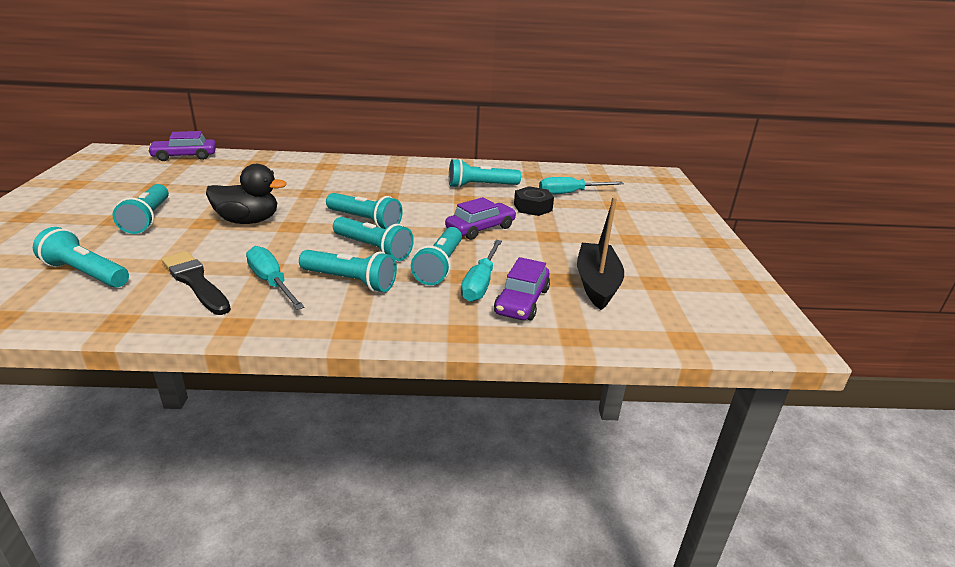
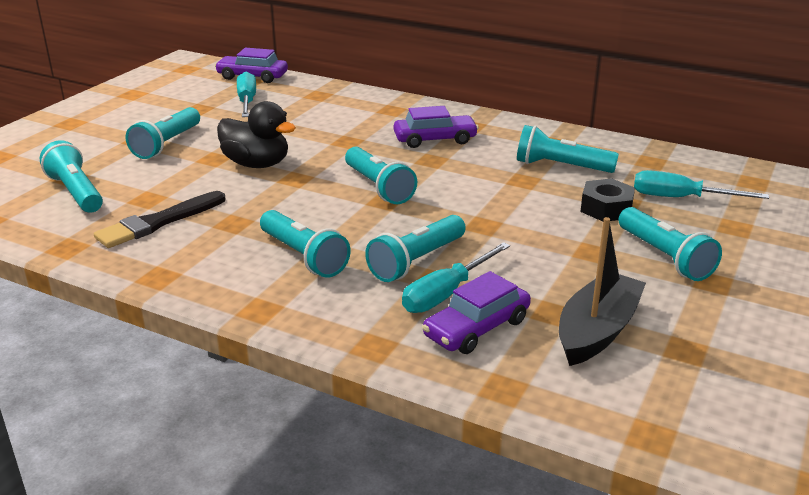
camera: 30 degrees right, 0 degrees up
(195, 282) = (158, 222): black brush -> black brush turned 120 degrees counterclockwise
(271, 282) = (226, 239): turquoise screwdriver -> turquoise screwdriver (247, 101)
(373, 249) = (359, 223): turquoise flashlight -> turquoise flashlight (665, 257)
(480, 228) = (509, 224): purple car -> purple car (435, 139)

